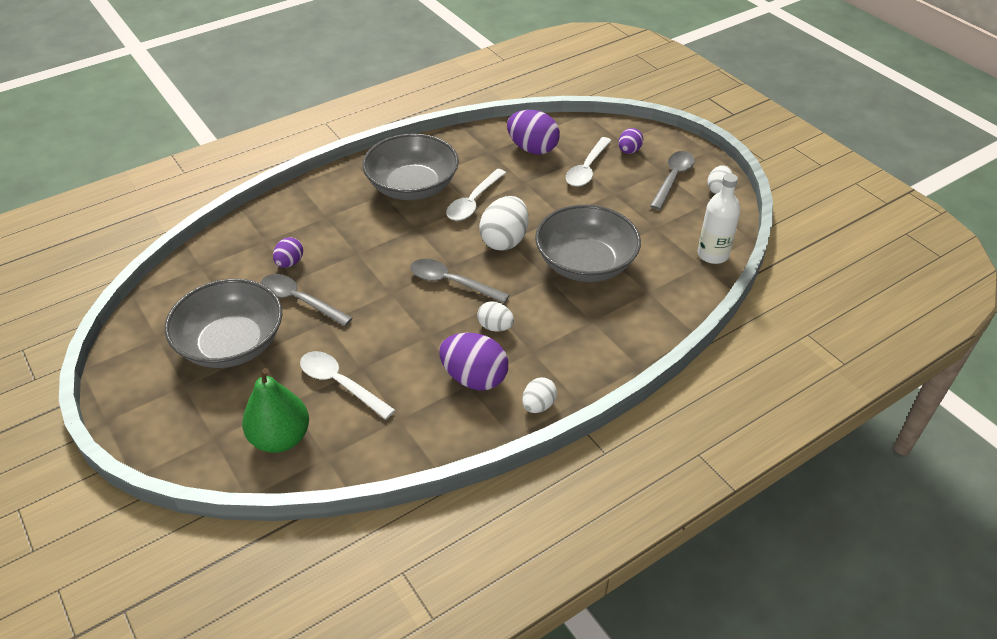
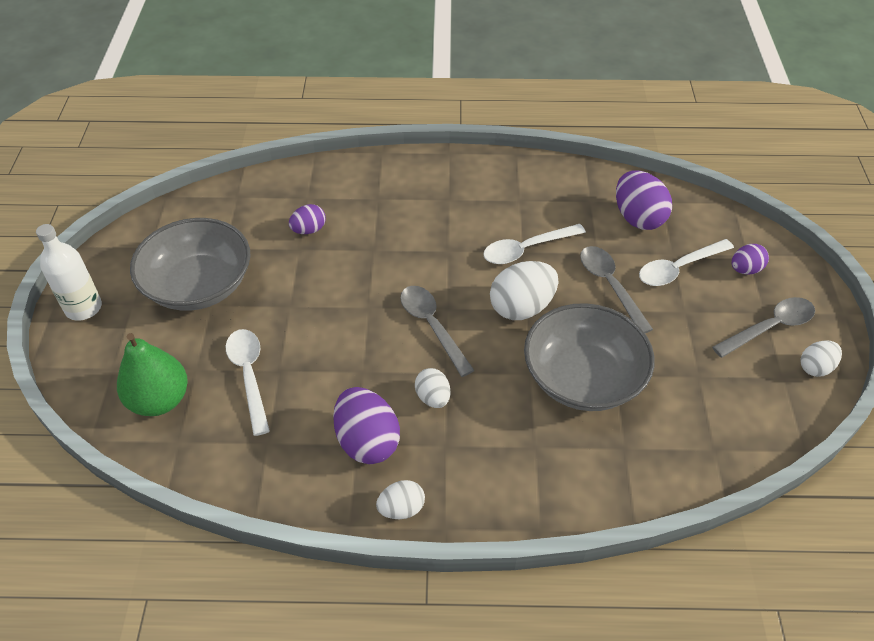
camera: 35 degrees right, 5 degrees up
(299, 300) = (285, 272): grey spoon -> grey spoon (610, 285)
(412, 187) = (481, 204): grey bowl -> none
(713, 254) = (739, 444): white bottle -> white bottle (83, 308)

